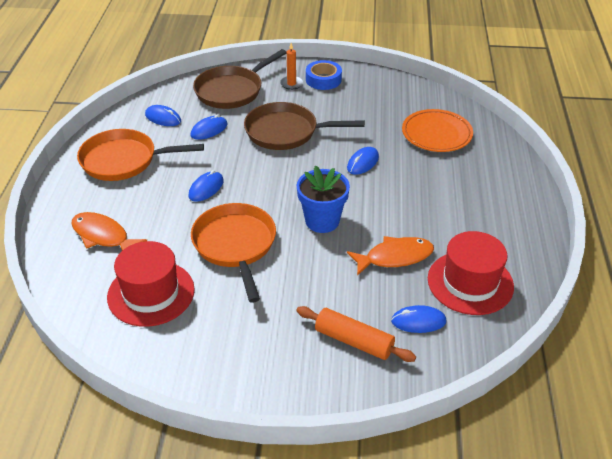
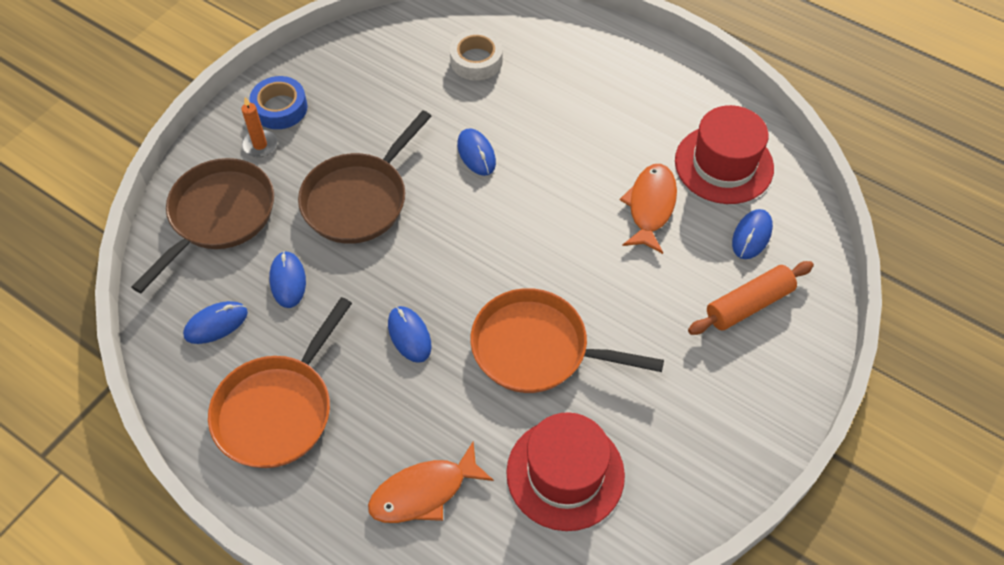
camera: 60 degrees left, 15 degrees up
(232, 90) = (218, 216): brown pan -> brown pan turned 135 degrees counterclockwise
(322, 221) = (551, 243): blue flower pot -> none
(436, 134) = (476, 60): orange plate -> white tape

